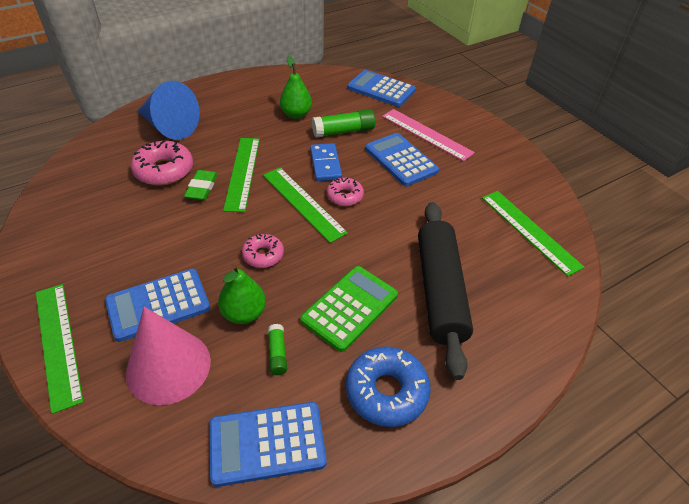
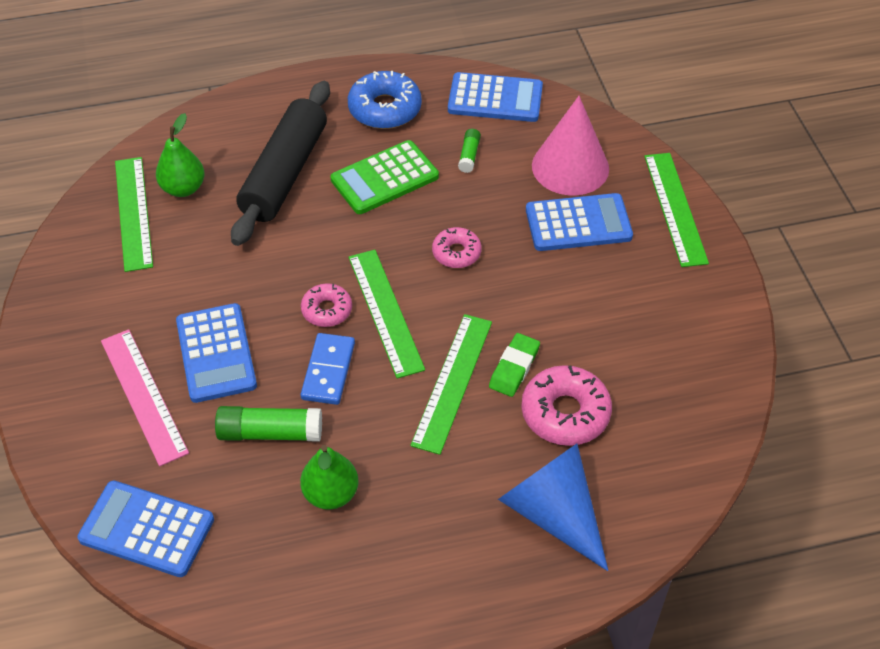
camera: 160 degrees left, 5 degrees up
(244, 313) = (492, 196): green pear -> green pear (183, 188)
(381, 89) = (146, 529): blue calculator -> blue calculator turned 150 degrees clockwise

